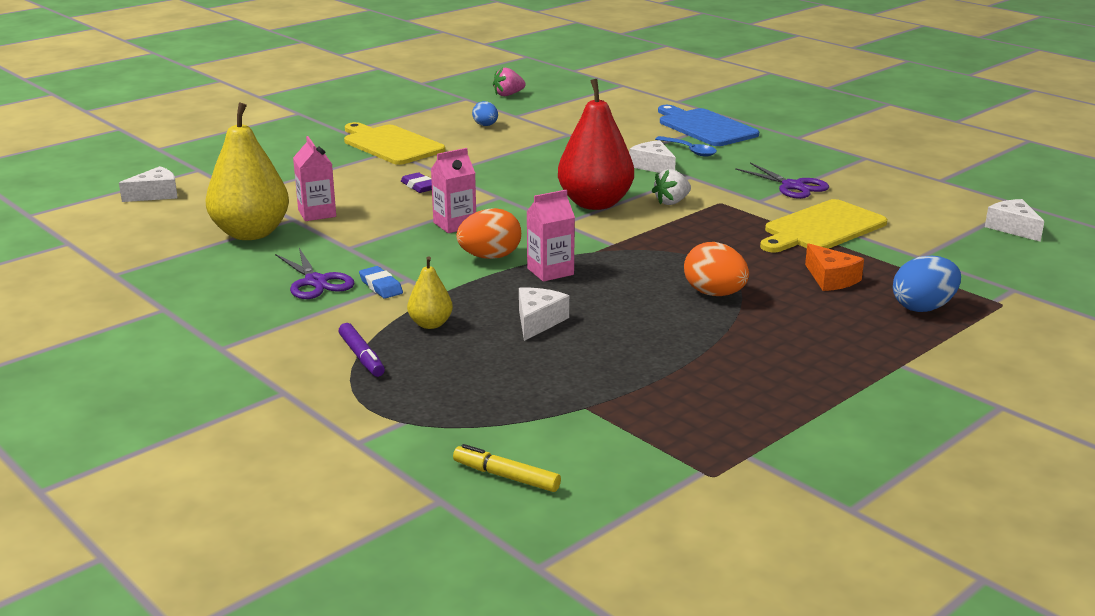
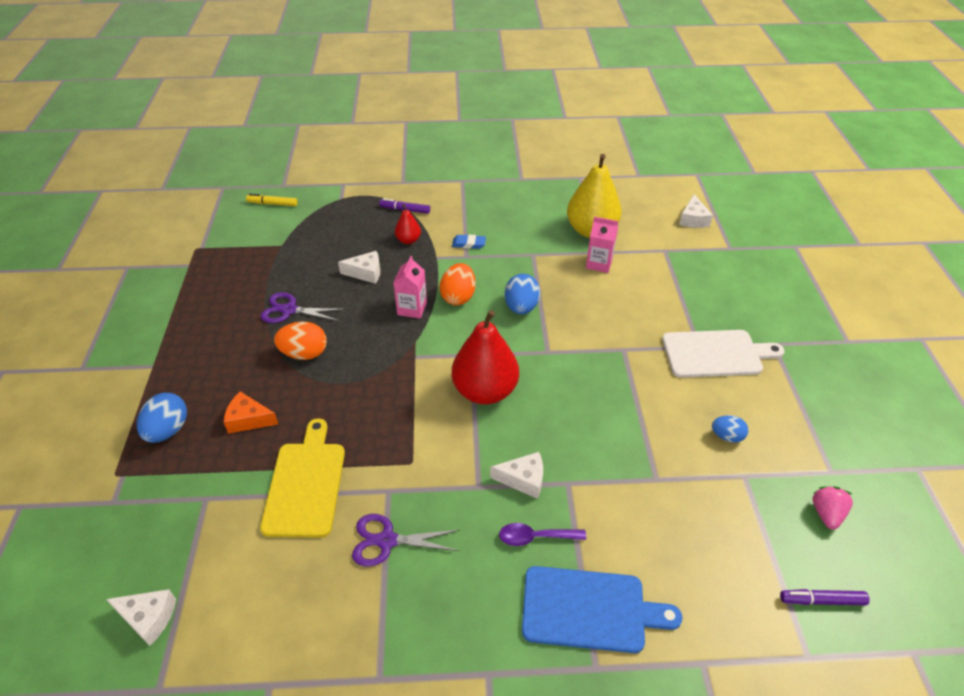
camera: 130 degrees right, 20 degrees up
(316, 282) = (499, 227): purple scissors -> purple scissors (289, 310)
(390, 144) = (716, 353): yellow cutting board -> white cutting board
(419, 186) = (606, 325): purple eraser -> none
(430, 324) = (408, 240): yellow pear -> red pear
(454, 224) = (521, 307): pink carton -> blue egg
(506, 476) = (272, 204): yellow marker -> yellow marker turned 150 degrees counterclockwise
(538, 321) = (366, 273): white cheese -> white cheese turned 60 degrees counterclockwise
(579, 87) = (821, 600): none -> purple marker
(672, 202) = (442, 434): white strawberry -> none
(689, 151) = (535, 537): blue spoon -> purple spoon

